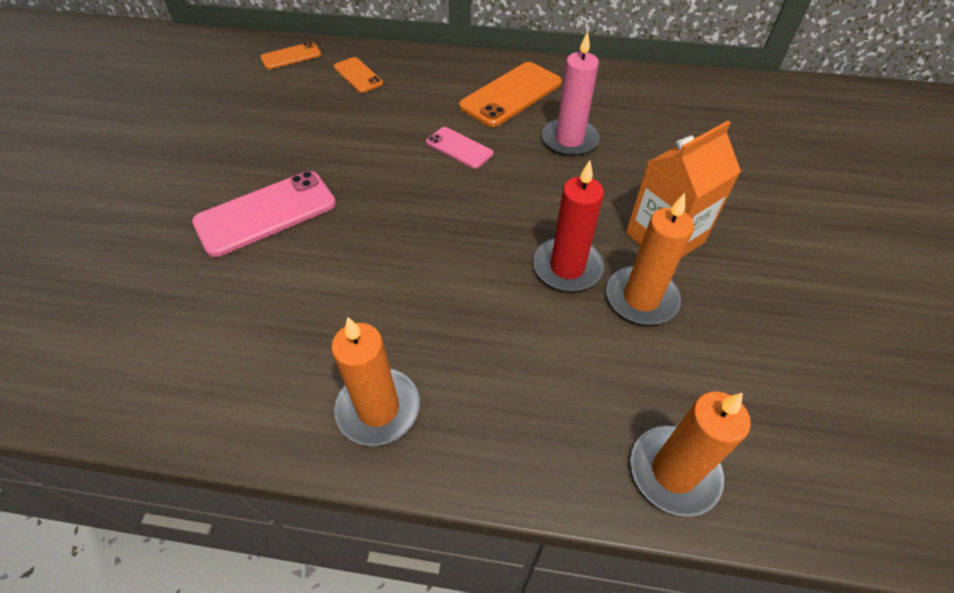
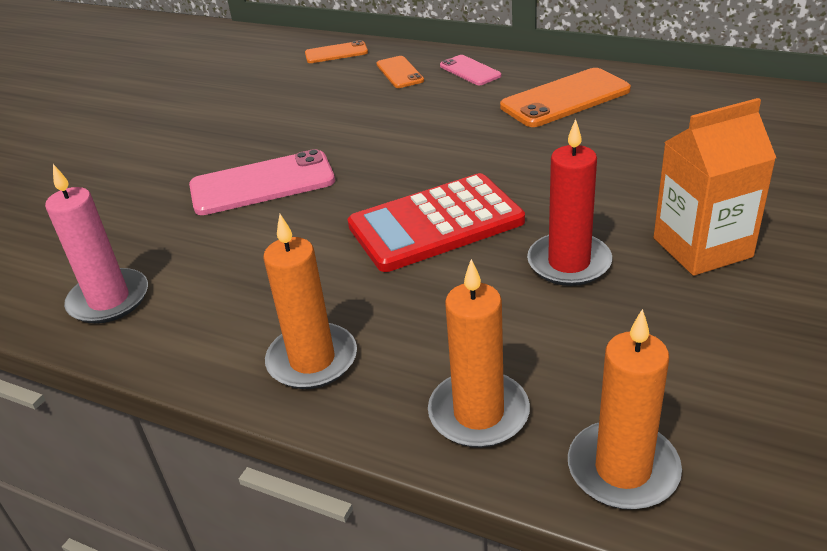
camera: 20 degrees right, 15 degrees down
(443, 240) = (436, 224): none -> red calculator
(459, 148) = (486, 143): pink phone -> pink phone (470, 71)
(569, 140) = (619, 145): pink candle -> pink candle (109, 300)
(641, 298) = (648, 302): orange candle -> orange candle (478, 413)

